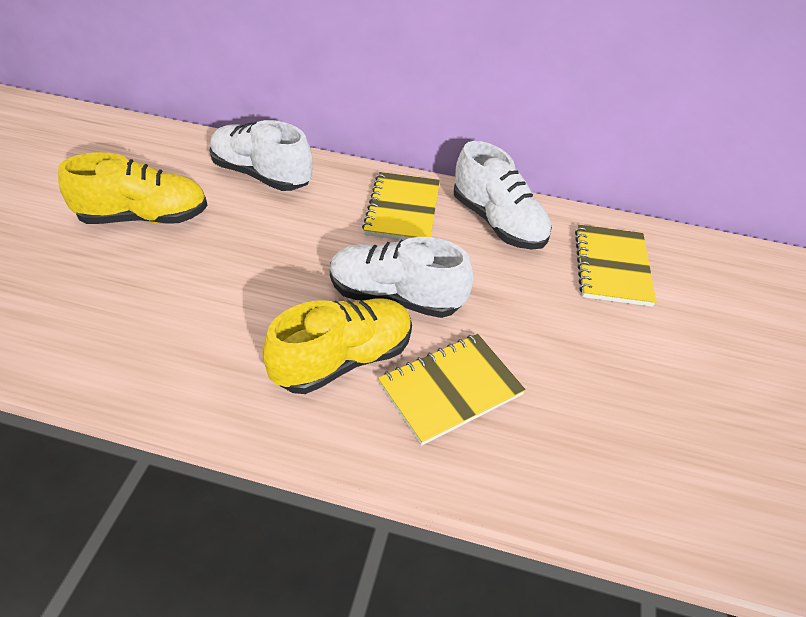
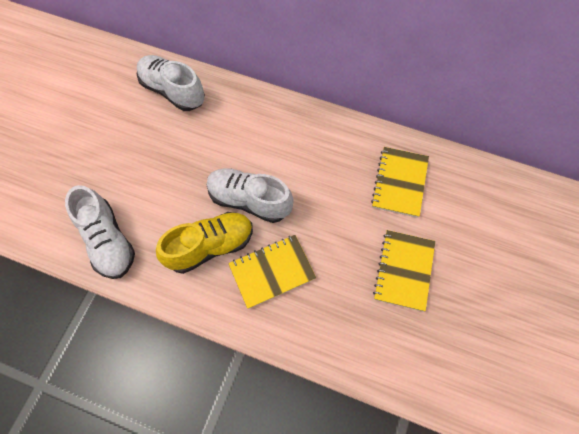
camera: 10 degrees right, 20 degrees up
(144, 217) = (95, 127): yellow shoe -> none
(402, 209) = (265, 126): yellow notebook -> yellow notebook (404, 270)
(498, 222) = (329, 140): white shoe -> white shoe (108, 241)

